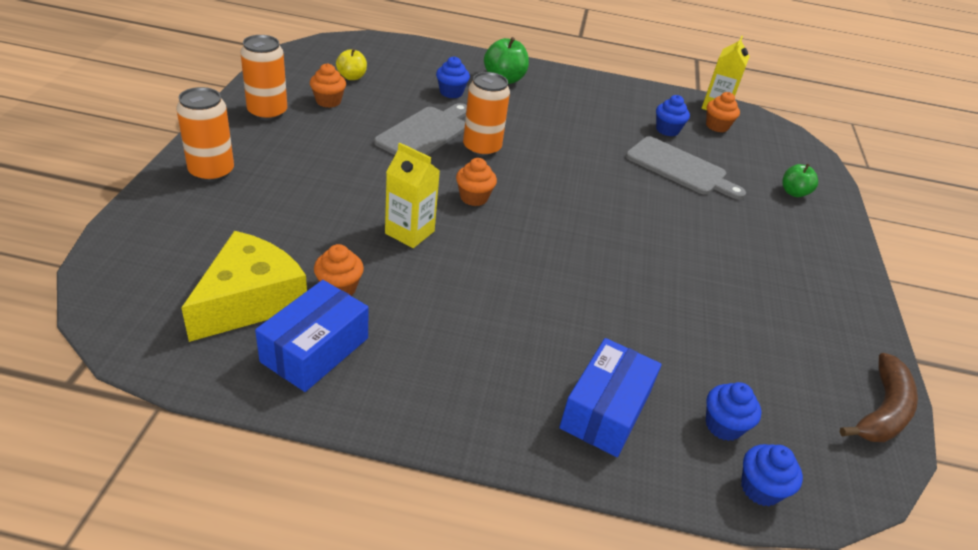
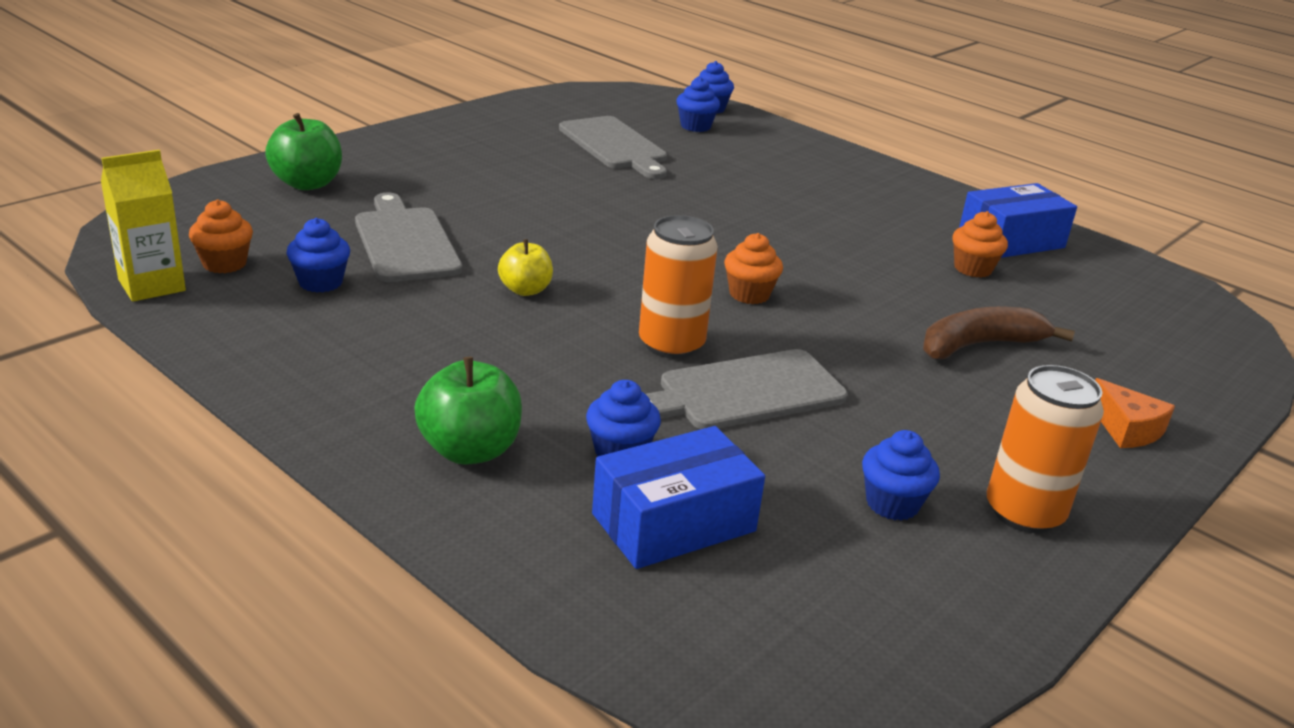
camera: 145 degrees left, 10 degrees down
(211, 172) = (1126, 429): orange can -> orange cheese
(250, 300) = (1071, 286): yellow cheese -> none
(328, 101) = (892, 504): orange cupcake -> blue cupcake
(351, 77) = (811, 554): yellow apple -> yellow apple (525, 290)
(409, 232) = (864, 287): yellow carton -> none
(605, 410) = (779, 153): blue box -> blue box (674, 523)
(729, 338) = (615, 146): none -> grey cutting board
(794, 192) = (307, 184): green apple -> green apple, size x1.54
(882, 411) = (558, 97): brown banana -> brown banana (979, 345)

